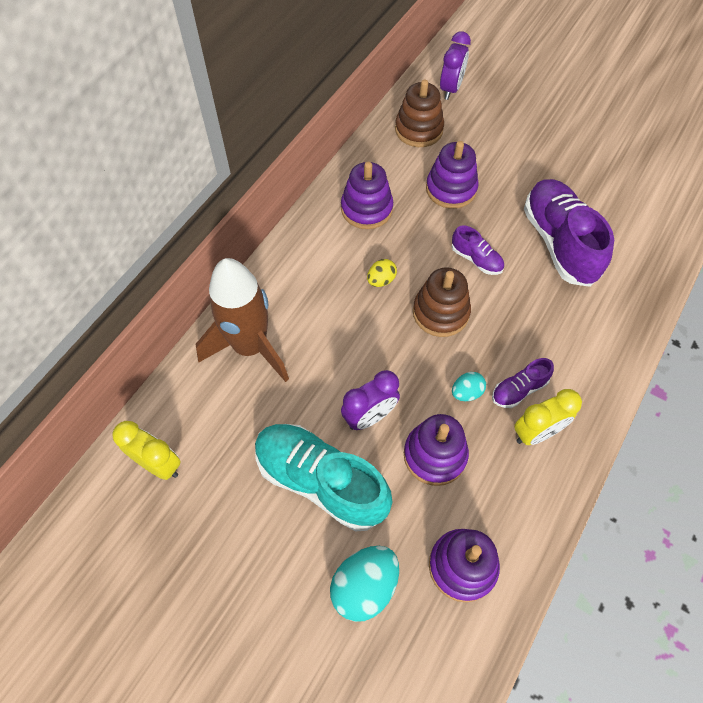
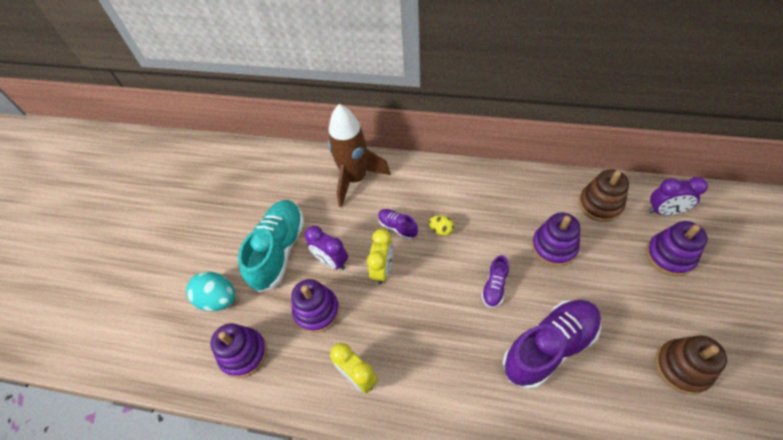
camera: 75 degrees right, 5 degrees down
(158, 464) = (266, 169): yellow clock -> yellow clock (383, 269)
(366, 209) = (499, 199): purple stacking toy -> purple stacking toy (669, 256)
(440, 312) = (432, 277): brown stacking toy -> brown stacking toy (682, 367)
(466, 392) = (373, 316): turquoise egg -> none
(519, 389) = (390, 353): purple shoe -> purple shoe (397, 227)

